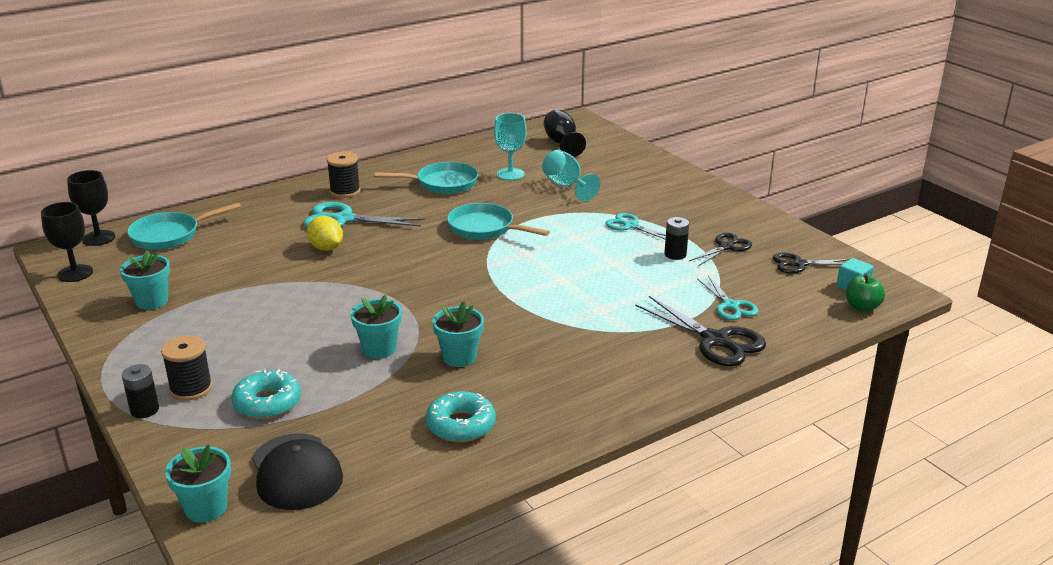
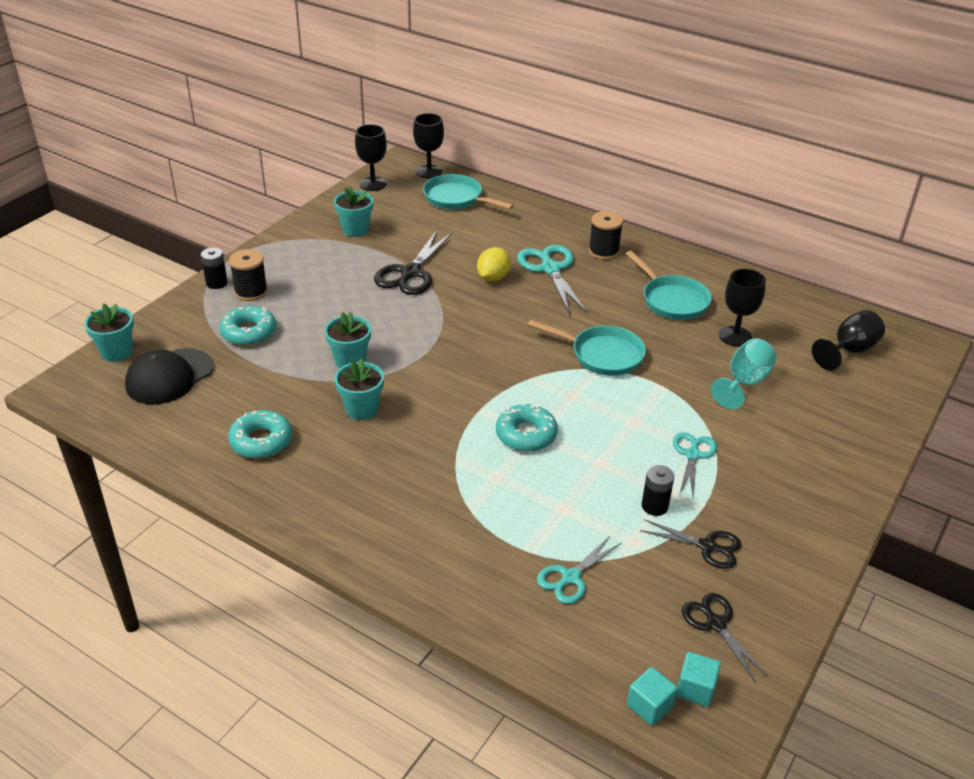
camera: 65 degrees right, 10 degrees up
(485, 228) = (602, 355): turquoise pan -> turquoise pan turned 105 degrees clockwise
(510, 174) = (735, 336): turquoise goblet -> black goblet
(558, 285) = (526, 434): none -> turquoise donut
(715, 340) = (489, 579): black scissors -> black scissors (410, 273)
(862, 307) = (649, 706): green apple -> turquoise cube

